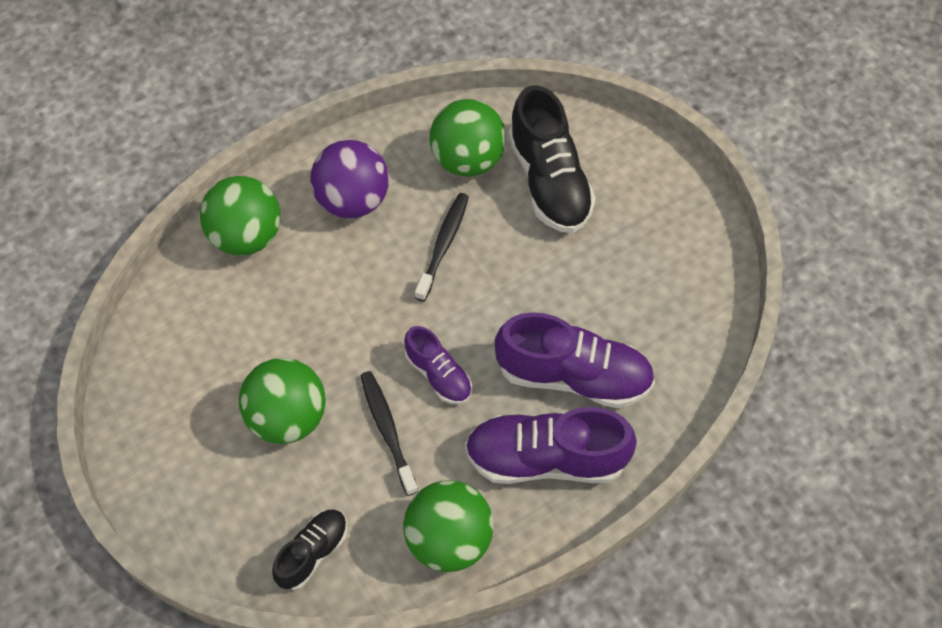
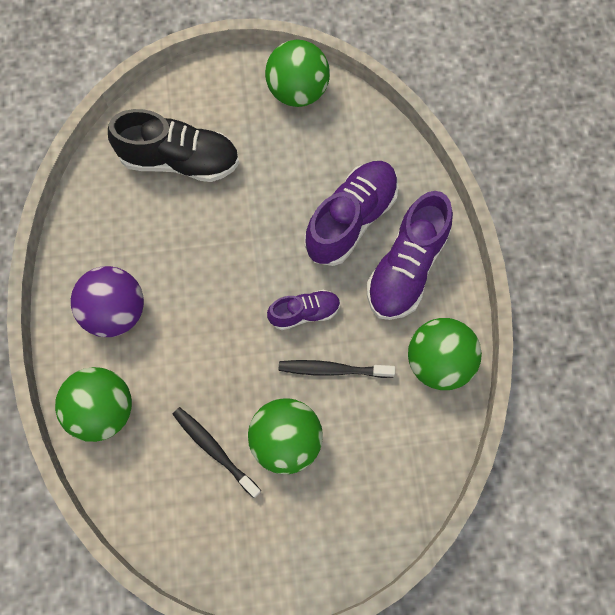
camera: 65 degrees left, 10 degrees up
(313, 553) = (407, 465): black shoe -> none
(443, 245) = (194, 261): black toothbrush -> black toothbrush (214, 450)
(467, 159) = (127, 209): green ball -> green ball (297, 91)

